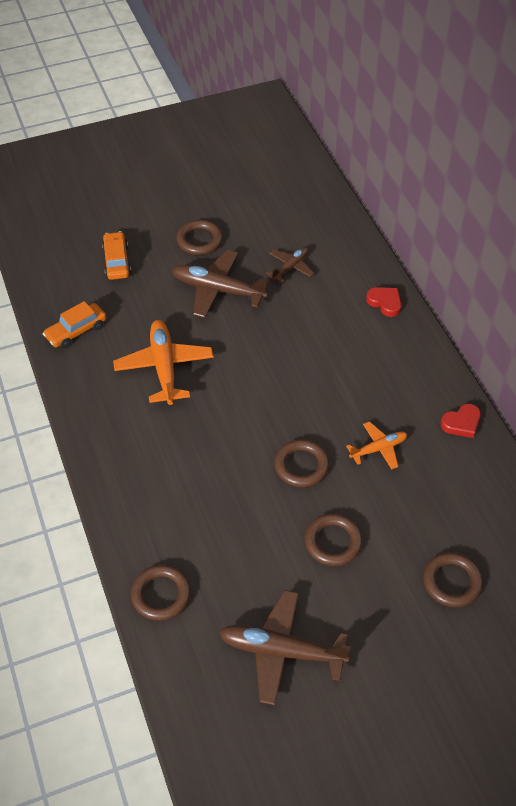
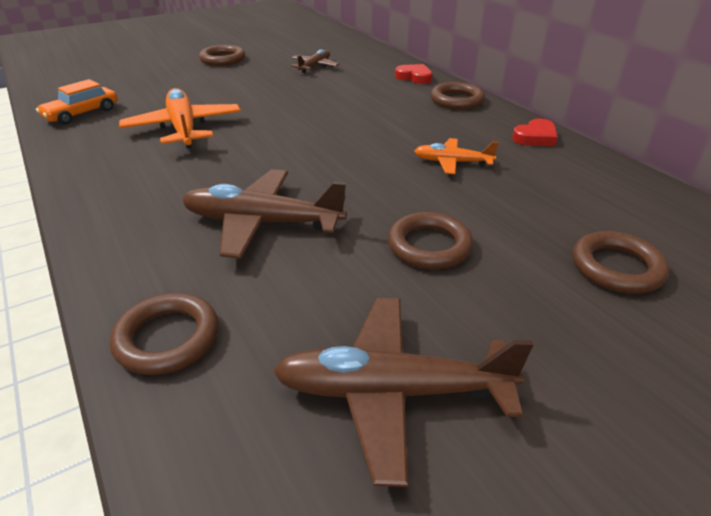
camera: 10 degrees left, 15 degrees down
(117, 261) = (136, 74): orange car -> none
(218, 290) = (243, 81): brown plane -> brown plane (262, 223)
(301, 466) = (363, 183): brown ring -> brown ring (457, 100)
(378, 449) = (452, 162): orange plane -> orange plane turned 135 degrees counterclockwise

